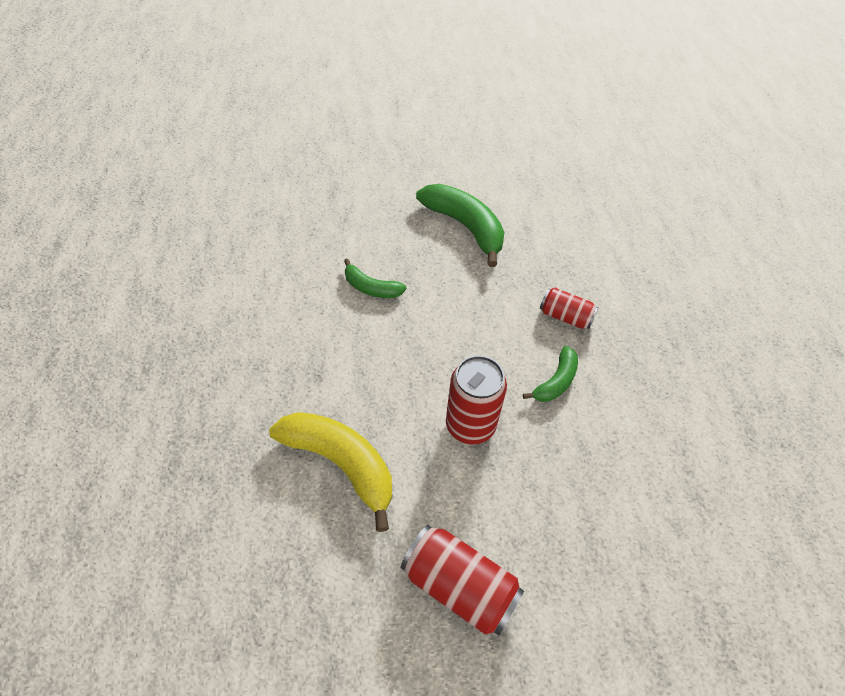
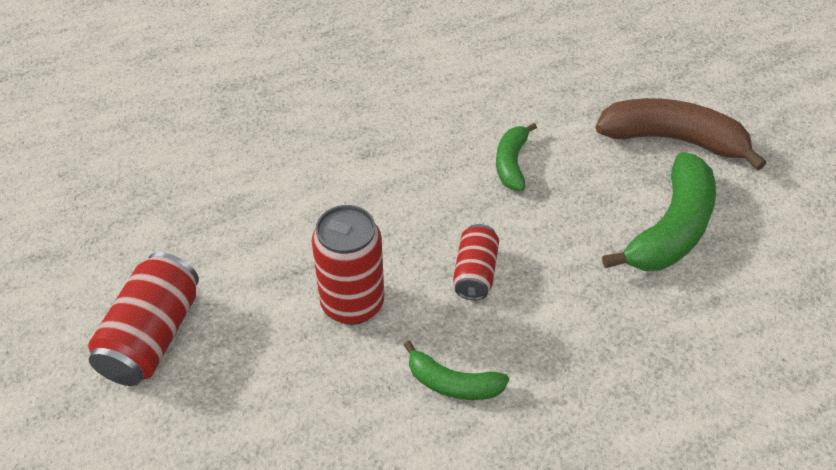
camera: 75 degrees right, 5 degrees down
(341, 463) = (268, 202): yellow banana -> none
(389, 197) = (673, 140): none -> brown banana
(565, 316) = (571, 377): red can -> red can (475, 273)

